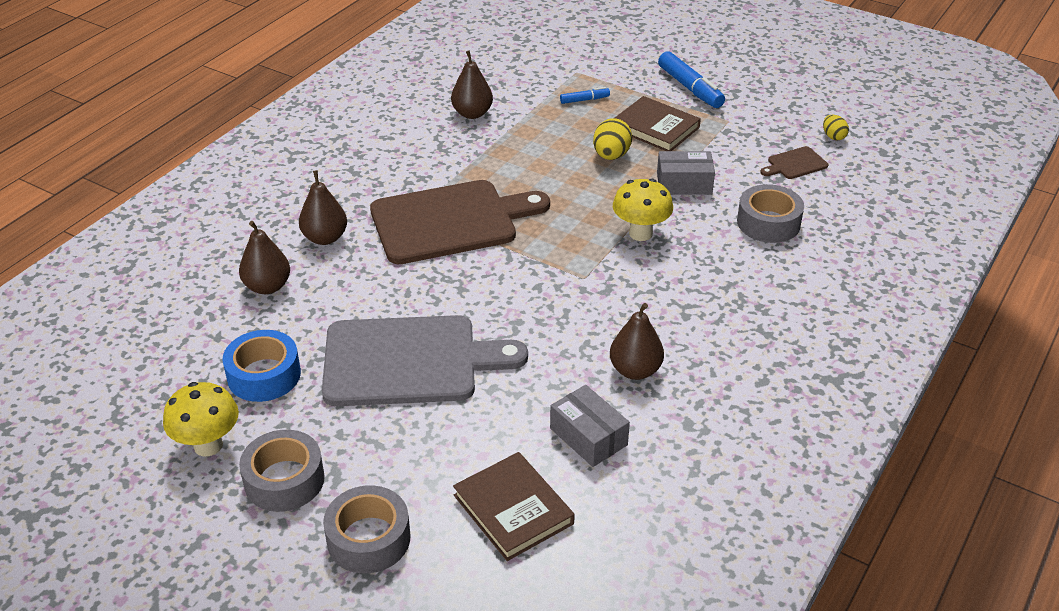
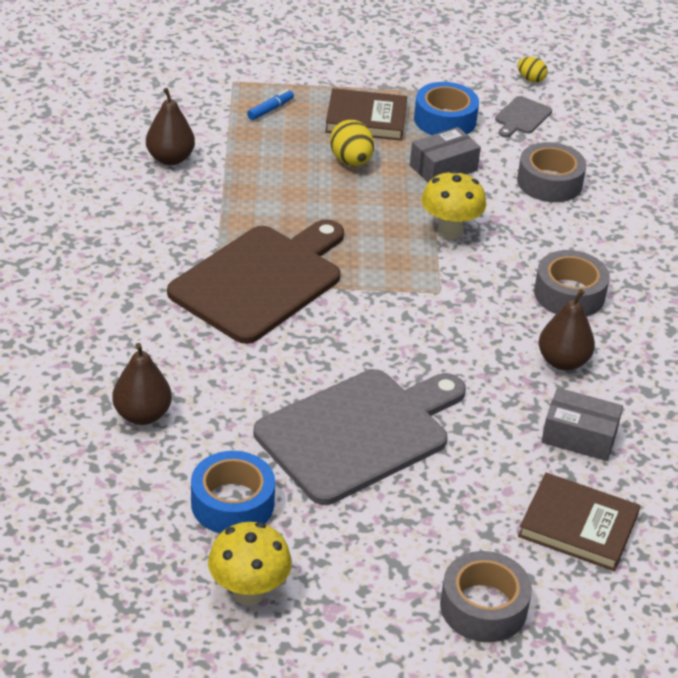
camera: 35 degrees left, 0 degrees up
(284, 480) = (355, 591): grey tape -> grey tape (569, 294)
(325, 238) = (150, 343): brown pear -> none
(690, 88) = (360, 67): blue marker -> none
(723, 147) = (445, 120): none -> blue tape
(795, 164) = (522, 117): brown cutting board -> grey cutting board

